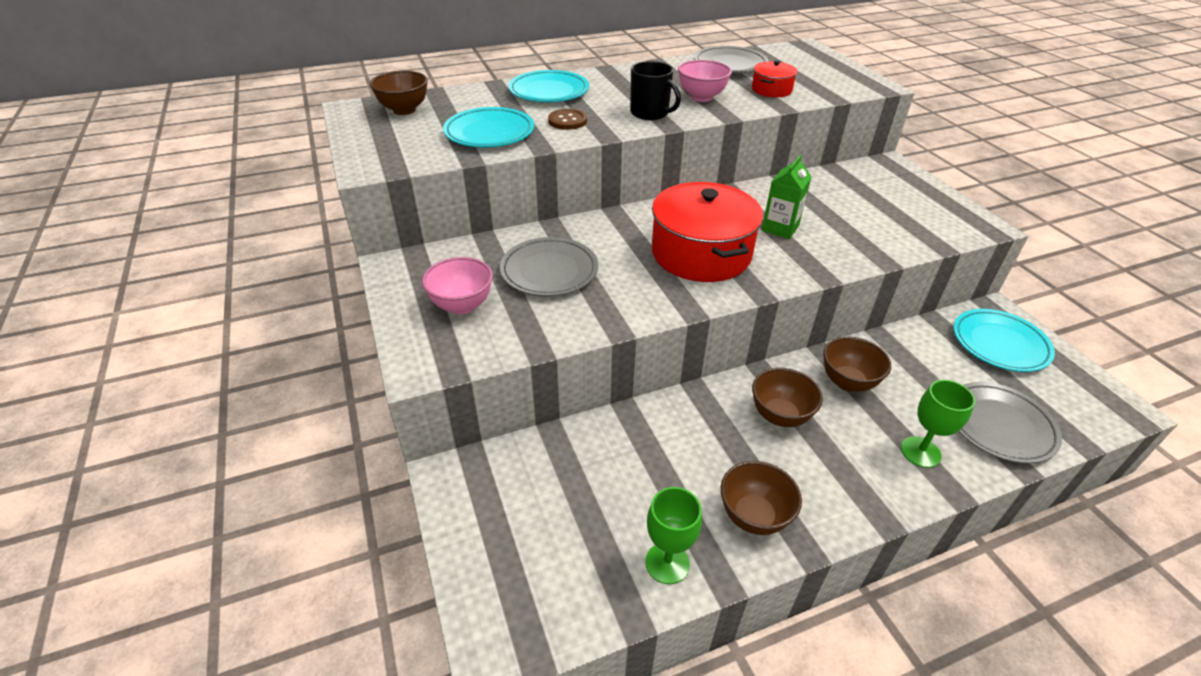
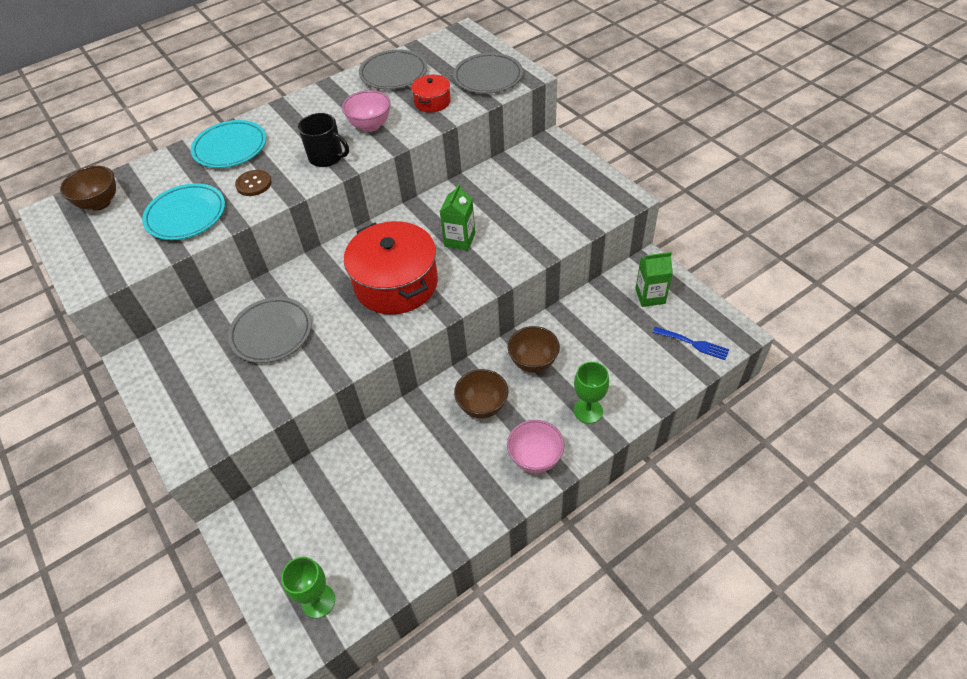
camera: 10 degrees left, 10 degrees up
(462, 305) = (205, 386): pink bowl -> pink bowl (535, 458)
(667, 563) = (410, 549): green goblet -> green goblet (318, 601)
(753, 516) = (468, 496): brown bowl -> none
(999, 344) = (650, 296): turquoise plate -> green carton
(999, 425) = (646, 373): grey plate -> grey plate (488, 77)
(1063, 406) = (693, 343): none -> blue fork

